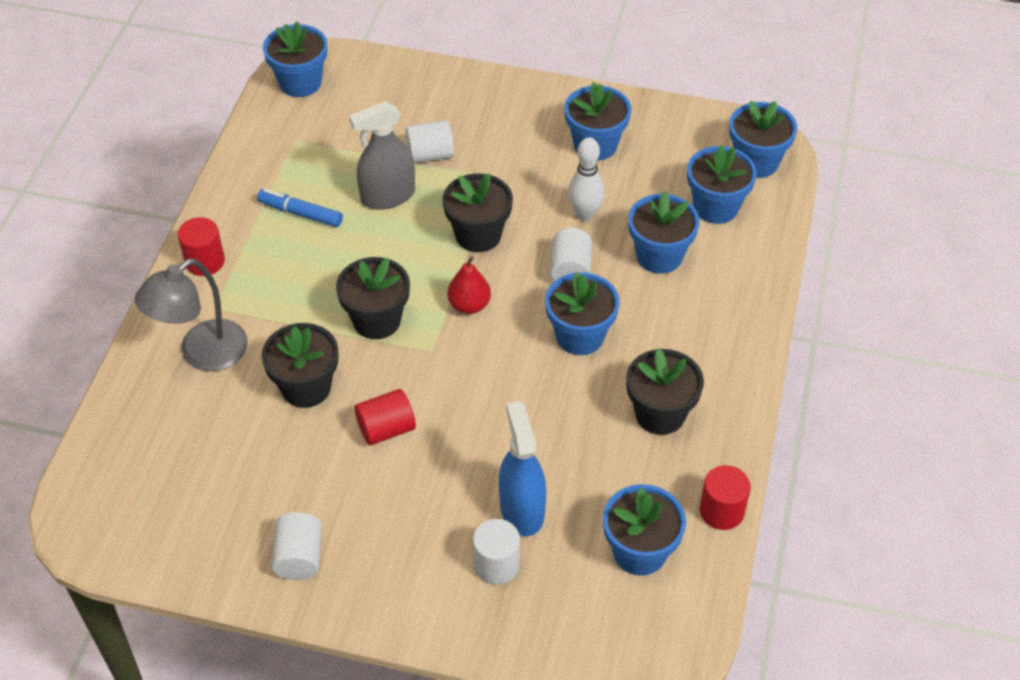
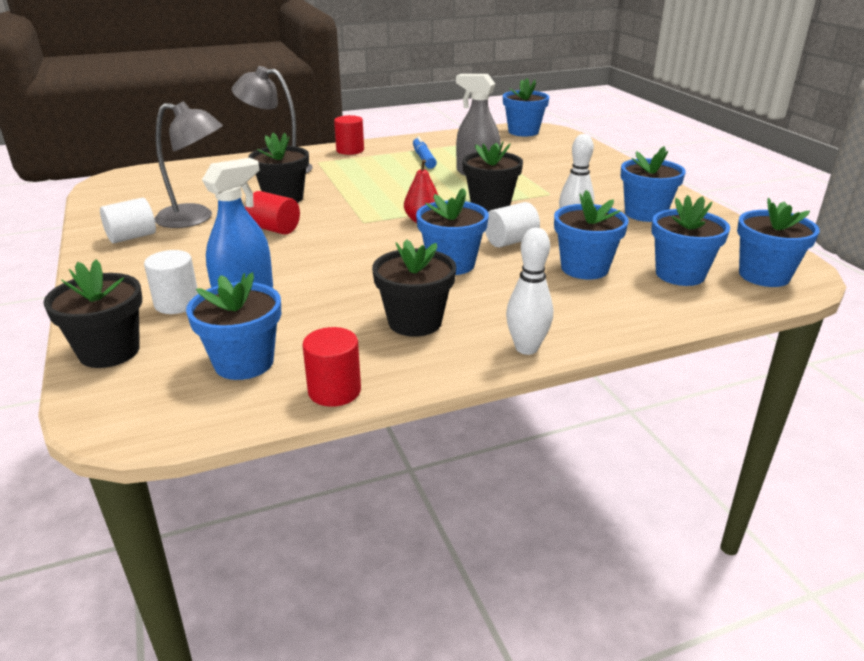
camera: 55 degrees right, 20 degrees down
(294, 485) = (195, 218): none -> grey lamp
(377, 320) = (367, 200): black flower pot -> black flower pot (109, 351)
(430, 155) = (533, 173): white cylinder -> none
(748, 369) = (526, 348): none -> white bowling pin

